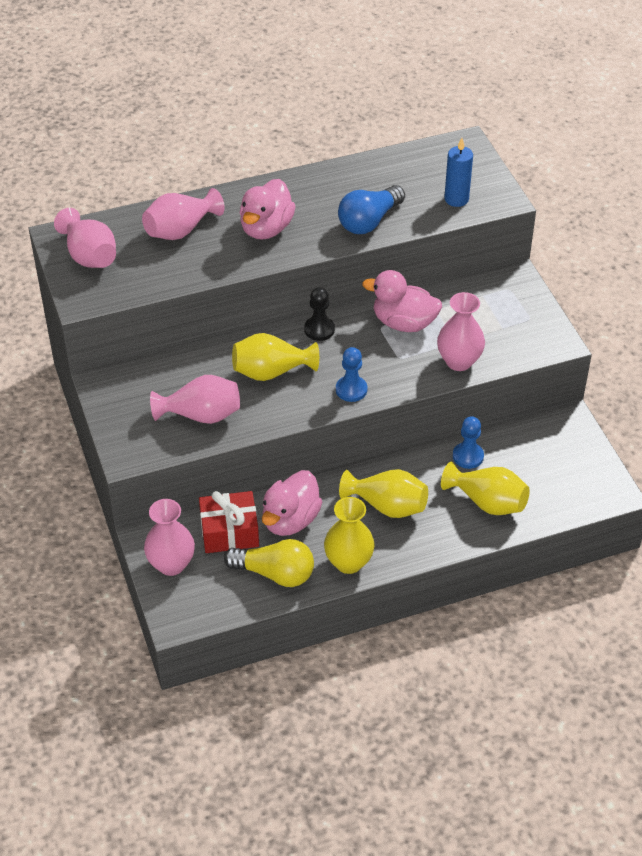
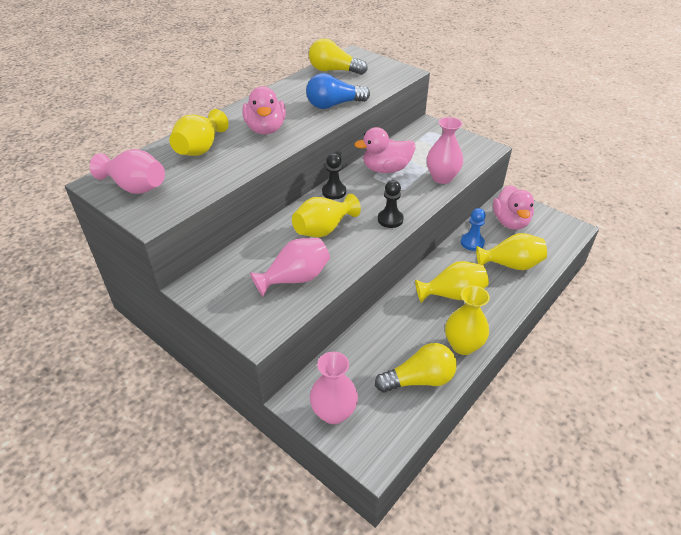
camera: 30 degrees left, 5 degrees down
(180, 230) = (200, 149): pink vase -> yellow vase
(229, 532) = (359, 364): red gift -> none
(290, 520) = (396, 334): pink duck -> pink duck (510, 222)
(351, 390) = (390, 219): blue pawn -> black pawn
(369, 221) = (334, 105): blue light bulb -> blue light bulb turned 60 degrees clockwise
(415, 165) = (334, 71): none -> yellow light bulb
(456, 199) = (377, 79): blue candle -> none

